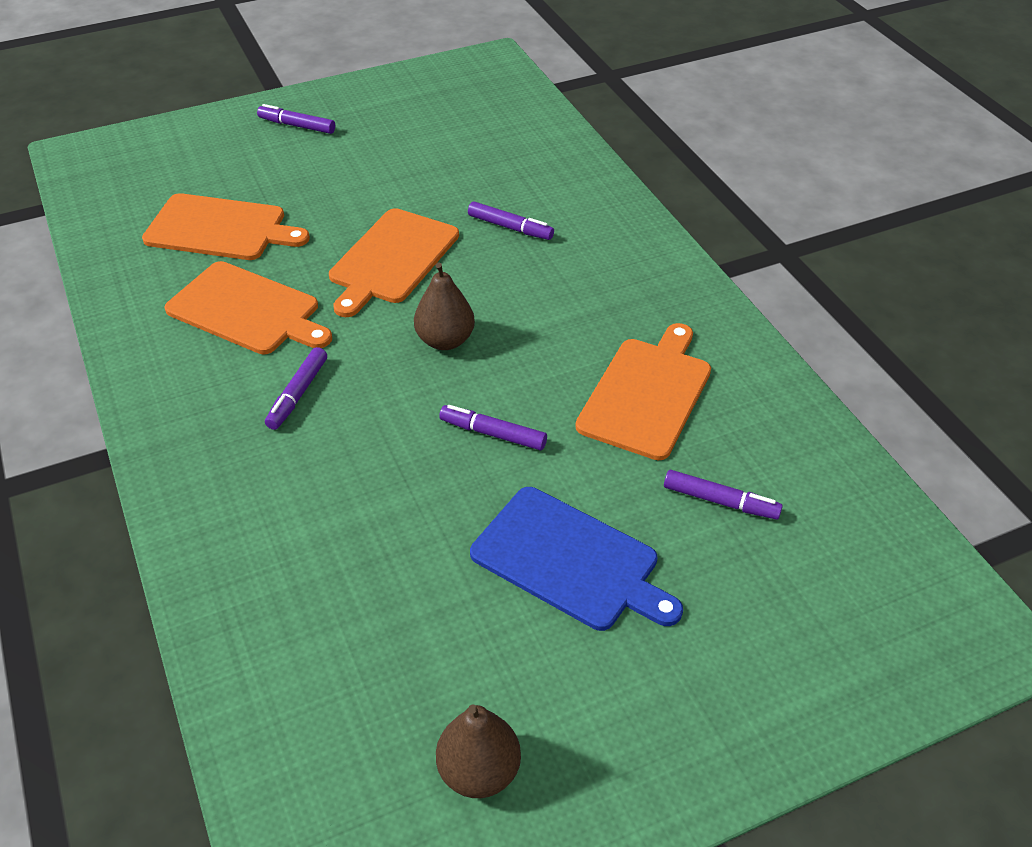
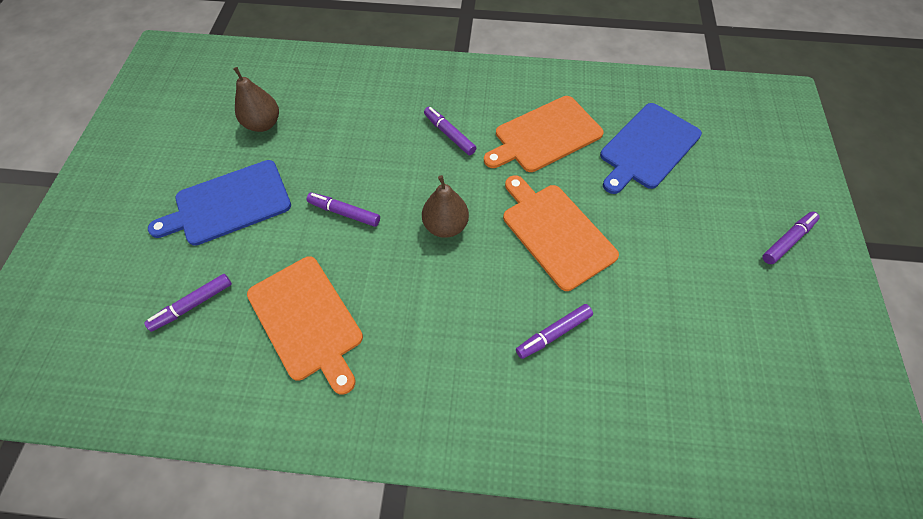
camera: 120 degrees right, 15 degrees up
(220, 228) = (648, 148): orange cutting board -> blue cutting board
(479, 771) = (167, 117): brown pear -> brown pear (263, 124)
(493, 434) = (344, 213): purple marker -> purple marker turned 120 degrees counterclockwise

